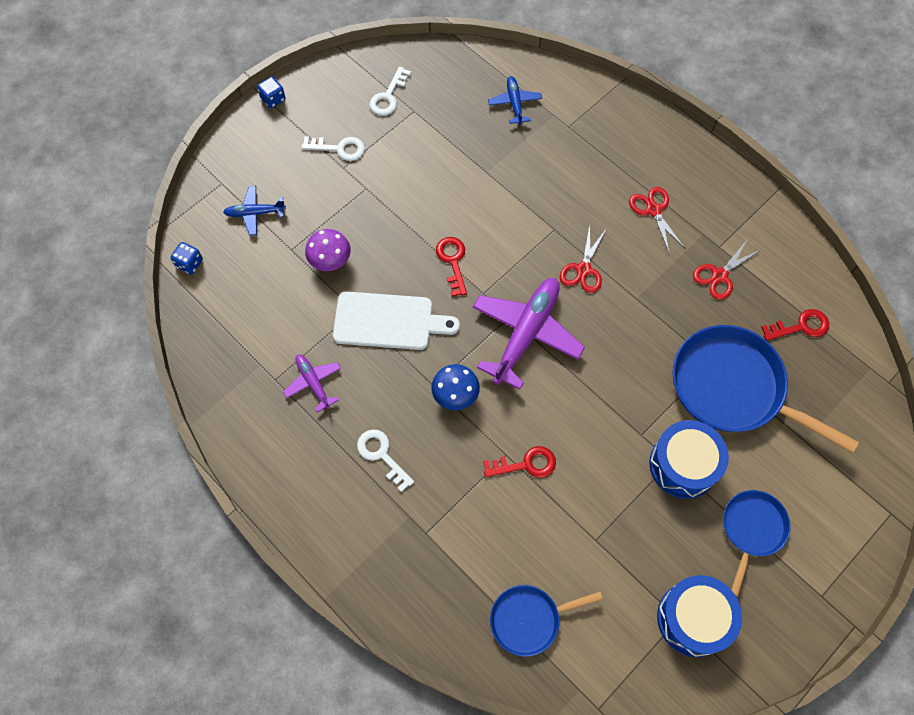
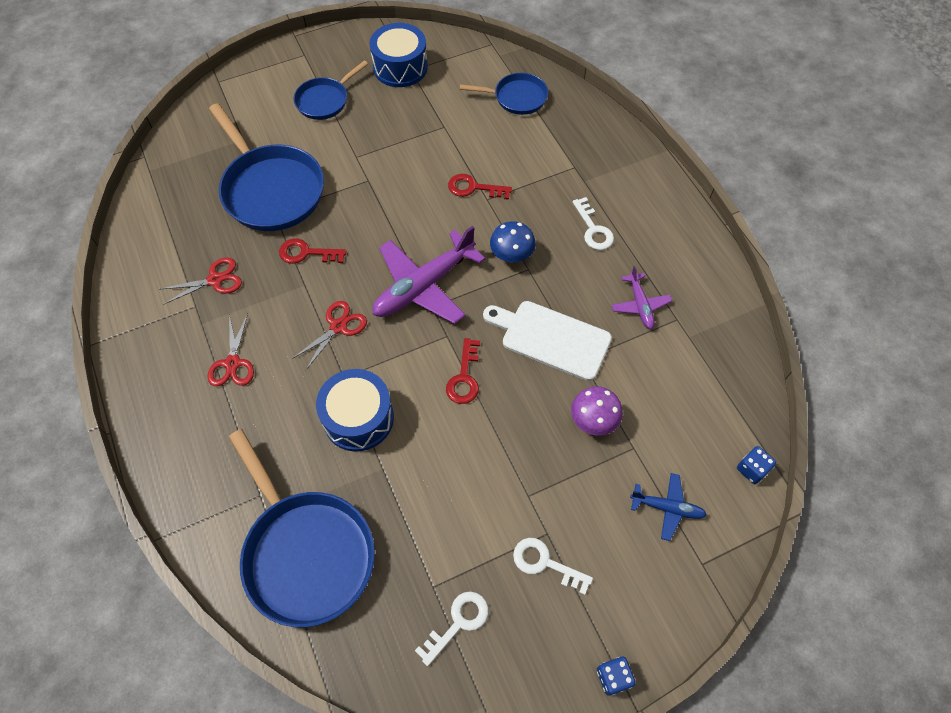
camera: 160 degrees left, 5 degrees down
(514, 103) = (305, 552): blue plane -> blue pan
(683, 465) = (348, 151): blue drum -> blue drum (358, 418)
(800, 326) = (178, 217): red key -> red key (306, 253)

